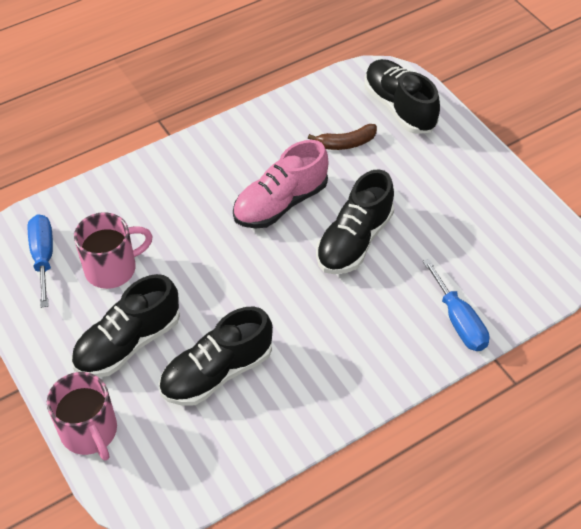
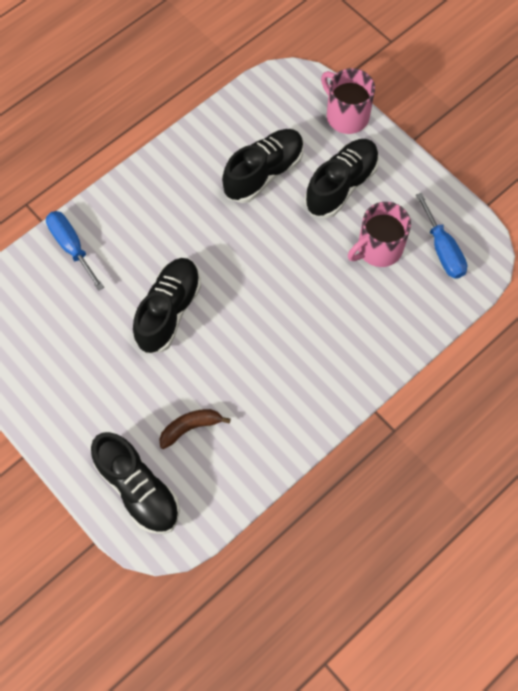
camera: 170 degrees right, 15 degrees up
(280, 203) = (244, 341): pink shoe -> none

